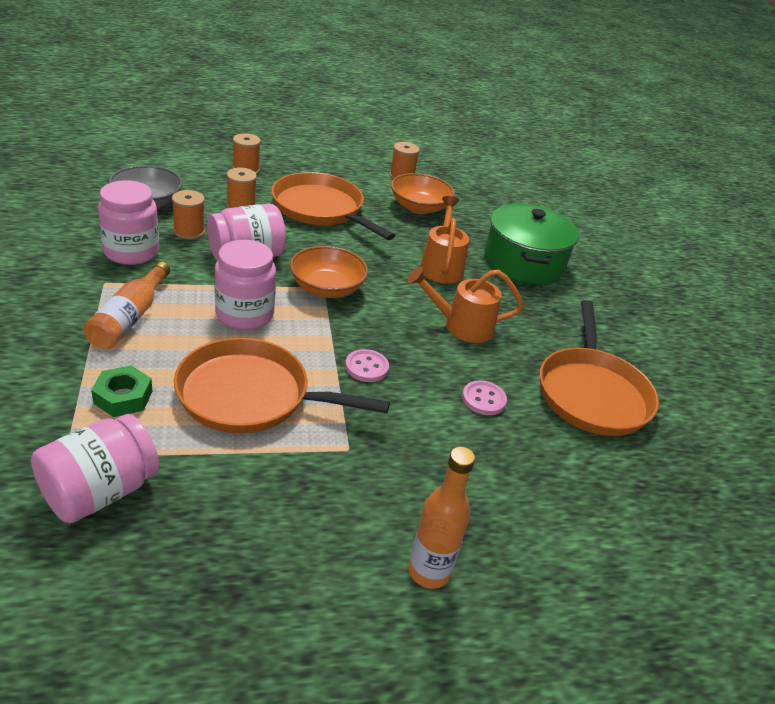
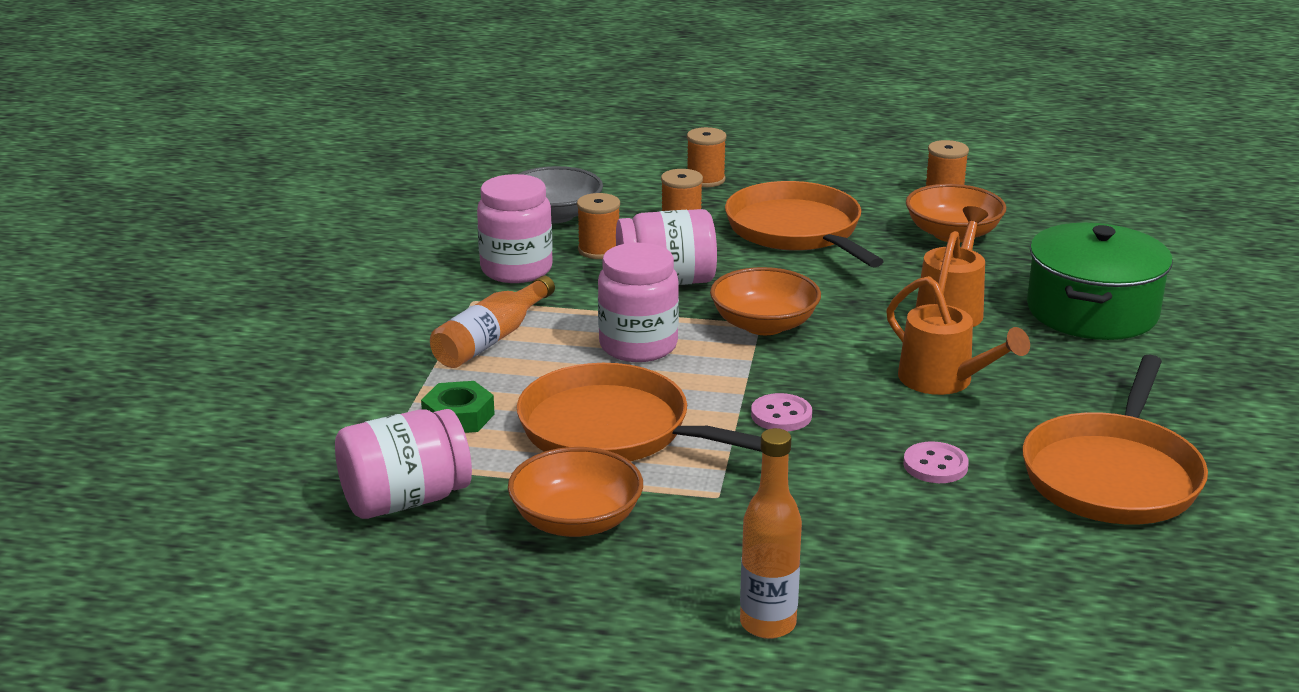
camera: 25 degrees right, 10 degrees down
(250, 491) = (576, 521): none -> orange bowl
(461, 326) = (945, 381): orange watering can -> orange watering can turned 150 degrees counterclockwise

